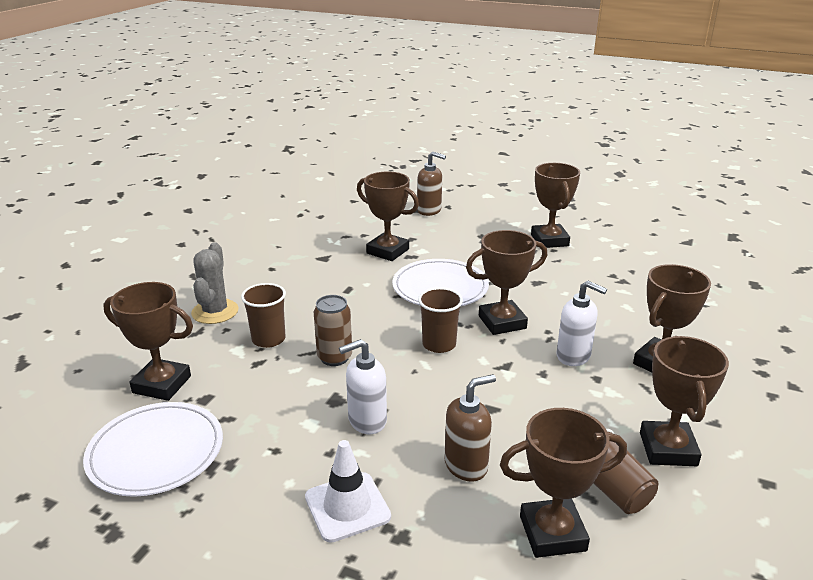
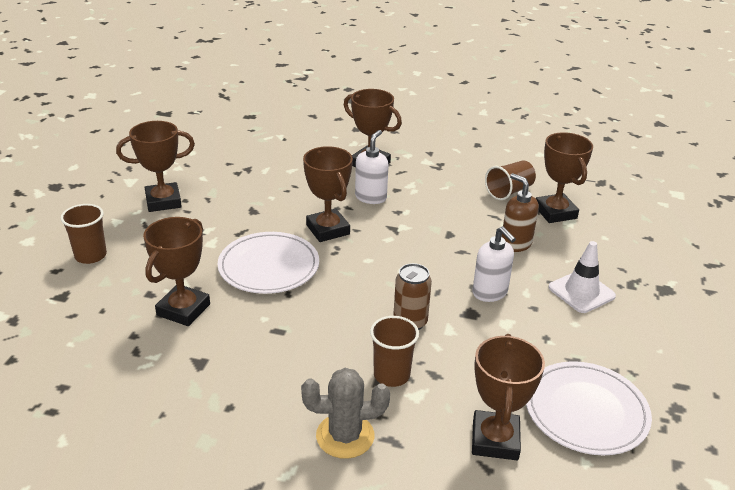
camera: 100 degrees left, 5 degrees up
(429, 210) = (66, 284): brown soap dispenser -> none
(439, 344) = (371, 262): brown cup -> brown cup (90, 255)
(668, 449) = (463, 170): brown trophy -> none

